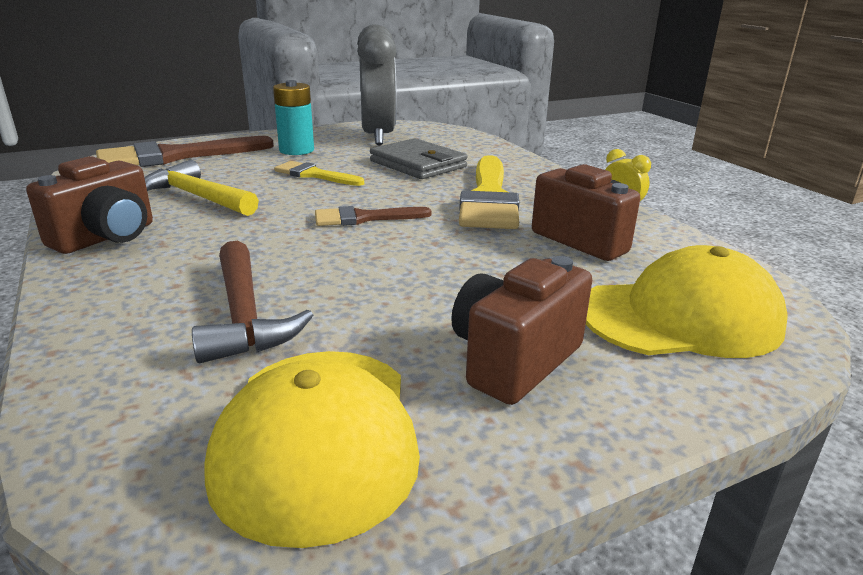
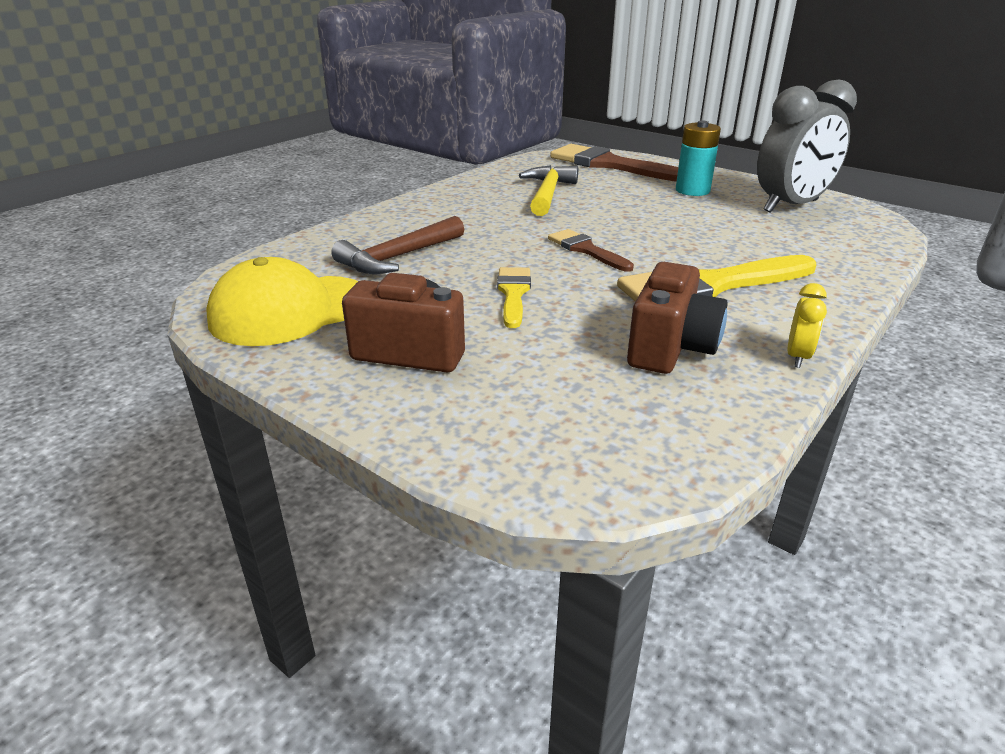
camera: 65 degrees right, 5 degrees up
(107, 237) = (457, 195): brown camera -> none
(315, 175) = (648, 211): yellow brush -> yellow brush (513, 294)
(418, 164) = (746, 238): grey wallet -> none
(680, 317) = (548, 417): yellow cap -> none

